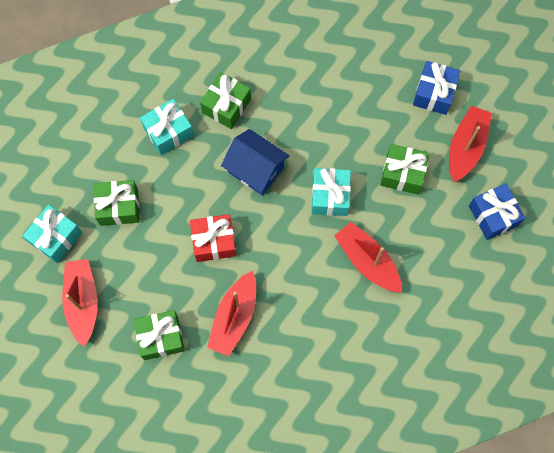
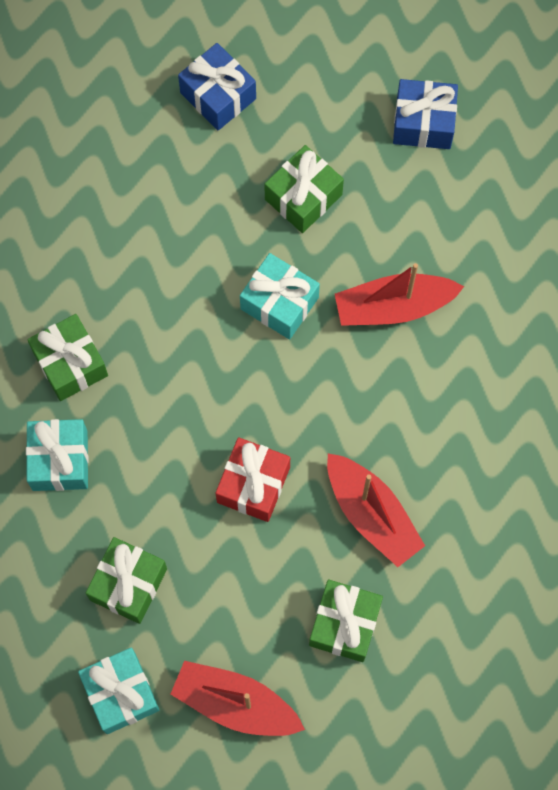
camera: 60 degrees left, 0 degrees up
(255, 169) = (185, 376): blue house -> none
(466, 147) = (314, 101): red boat -> none

